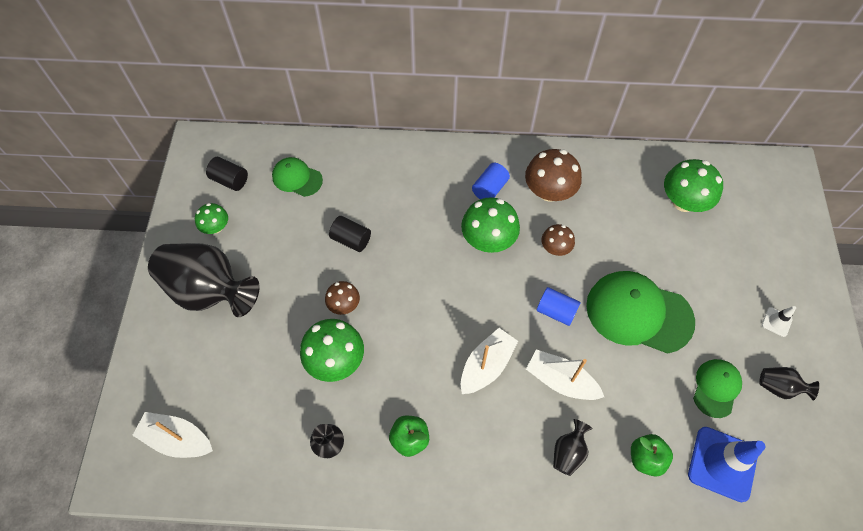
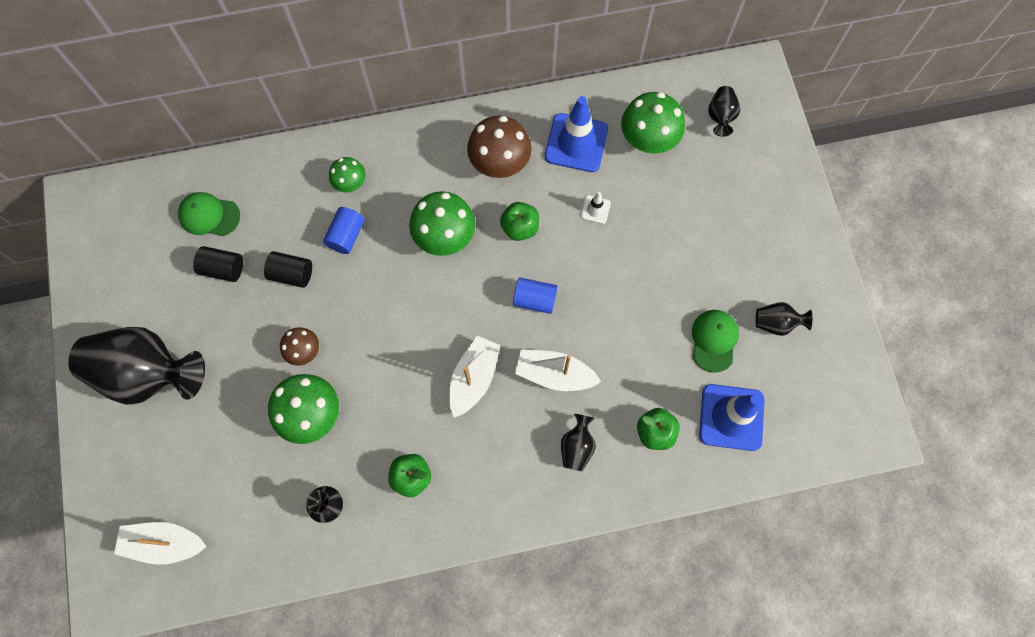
camera: 15 degrees left, 10 degrees up
(216, 227) = (132, 297): green mushroom -> green mushroom (350, 183)
(230, 180) = (131, 237): black cylinder -> black cylinder (223, 269)
(490, 189) = (433, 175): blue cylinder -> blue cylinder (346, 236)
(555, 248) = (520, 228): brown mushroom -> green apple
(618, 191) = (576, 143): none -> blue traffic cone
(638, 313) = (622, 279): green cap -> none
(751, 198) = (720, 117): none -> black vase
(776, 322) = (765, 253): white traffic cone -> white traffic cone (595, 209)

